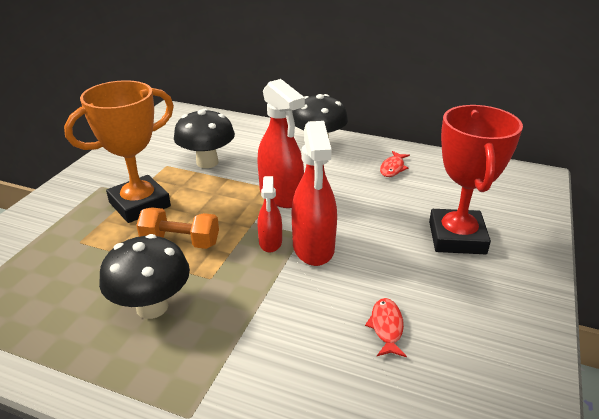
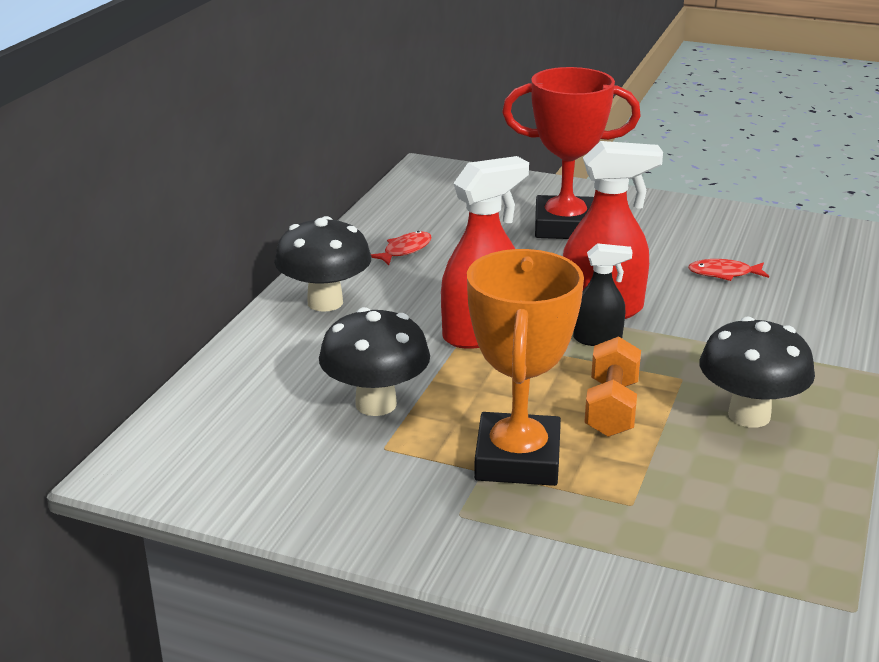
camera: 90 degrees left, 5 degrees down
(139, 204) = (517, 459): orange trophy -> orange trophy turned 45 degrees clockwise
(270, 242) = (598, 339): red spray bottle -> black spray bottle
(393, 168) = (405, 250): red fish -> red fish turned 75 degrees counterclockwise

